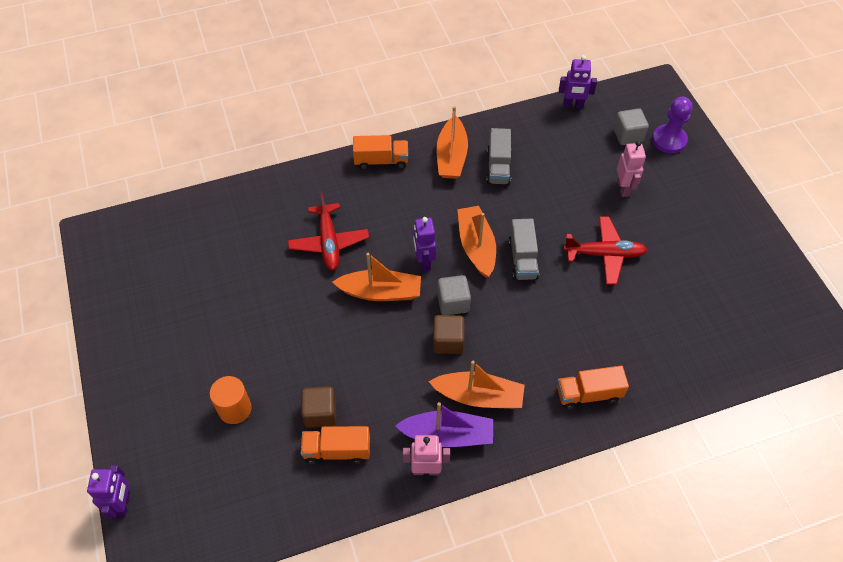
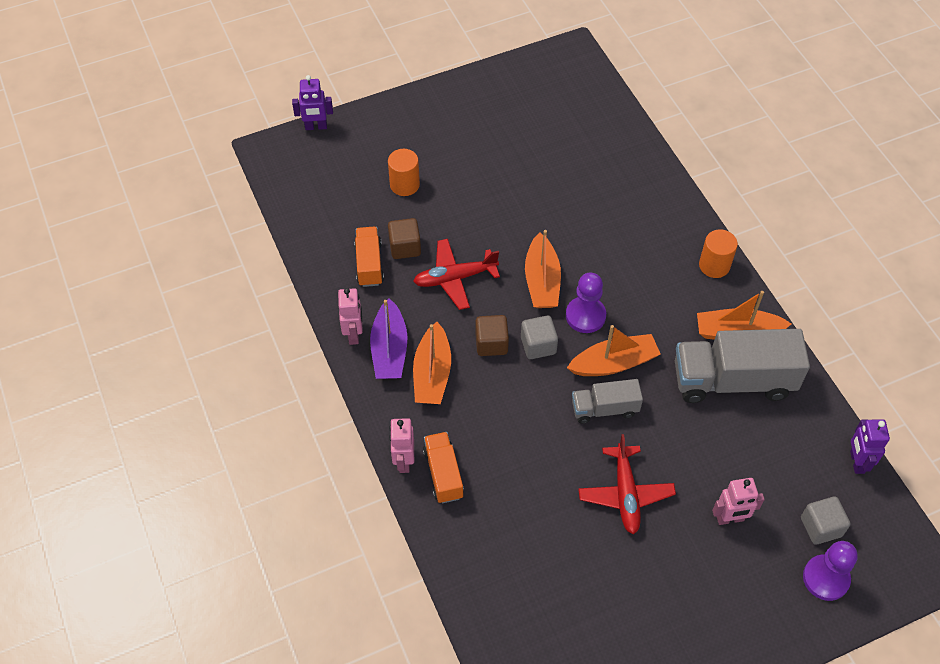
camera: 85 degrees right, 0 degrees up
(329, 242) = (595, 231): red plane -> red plane (455, 278)
(381, 161) = (714, 265): orange truck -> orange cylinder
(424, 262) = (585, 316): purple robot -> purple pawn
(498, 167) = (733, 380): grey truck -> grey truck, size x1.85
(575, 428) = (403, 461): none -> pink robot

